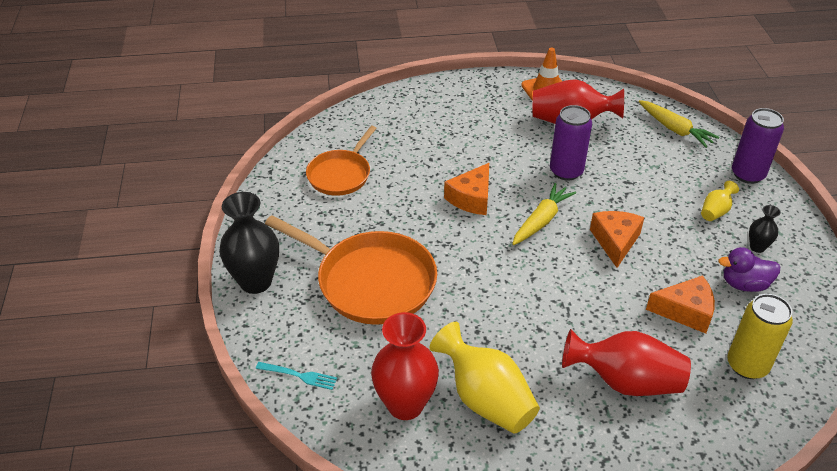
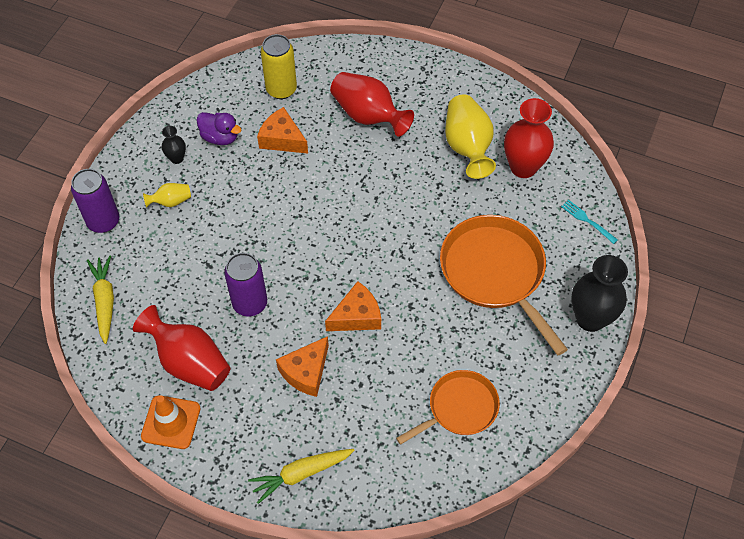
camera: 150 degrees left, 15 degrees up
(541, 220) = (316, 263): yellow carrot -> yellow carrot (301, 474)
(615, 241) = (276, 214): orange cheese -> orange cheese (306, 372)

